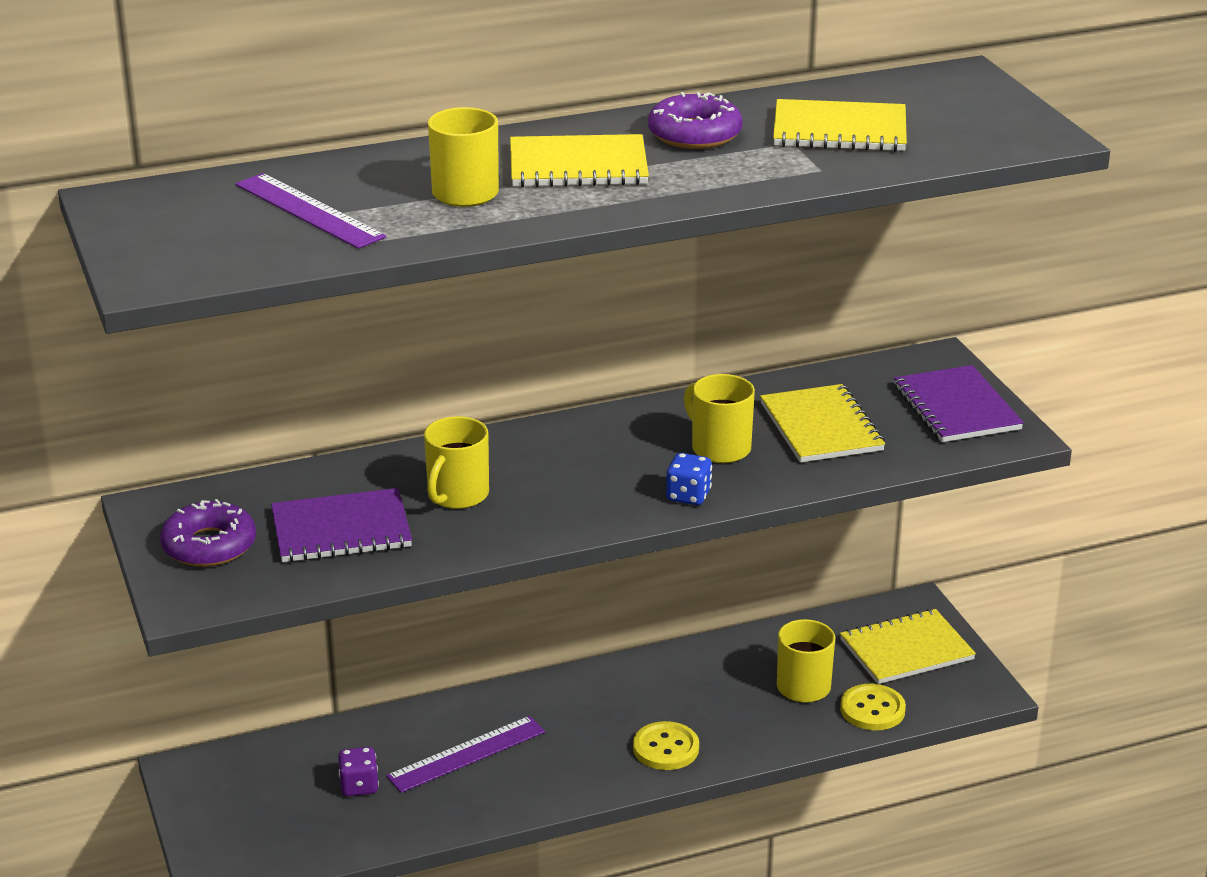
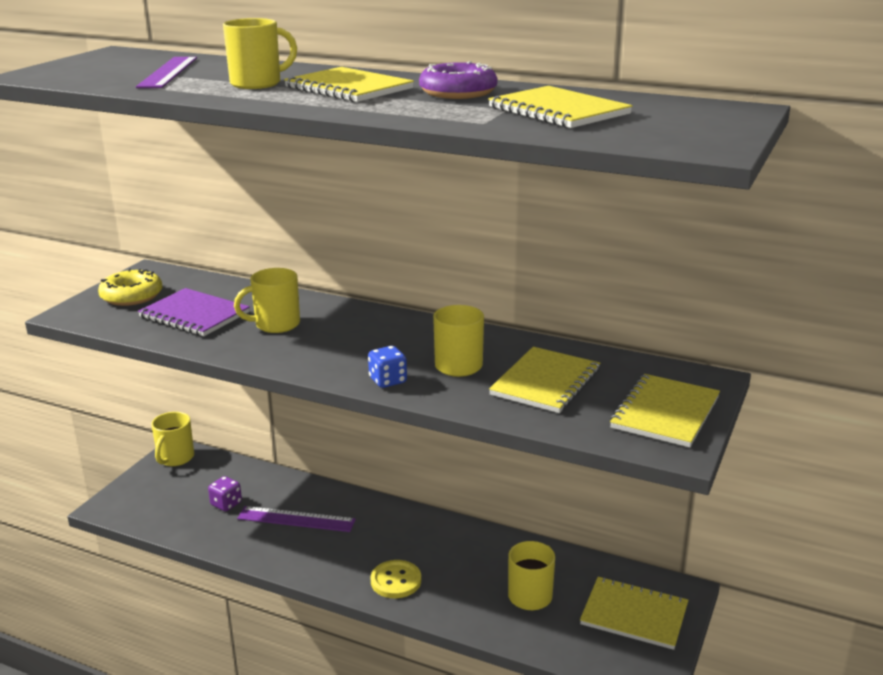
camera: 45 degrees right, 5 degrees down
(198, 777) = (175, 458): none -> yellow mug
(209, 545) = (131, 296): purple donut -> yellow donut
(872, 709) = (553, 638): yellow button -> none
(956, 407) = (665, 413): purple notebook -> yellow notebook

